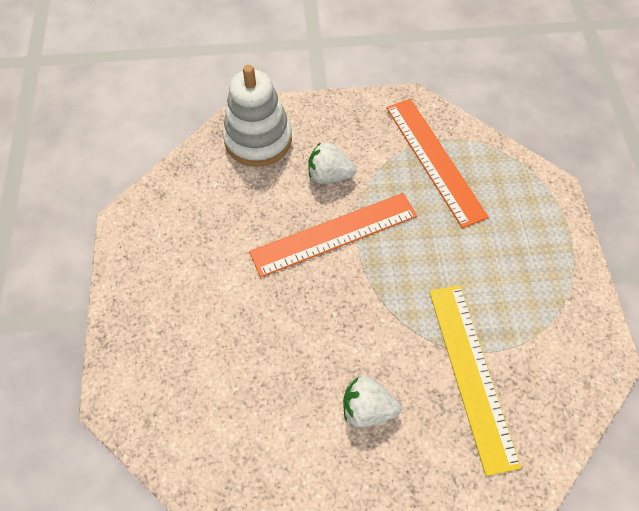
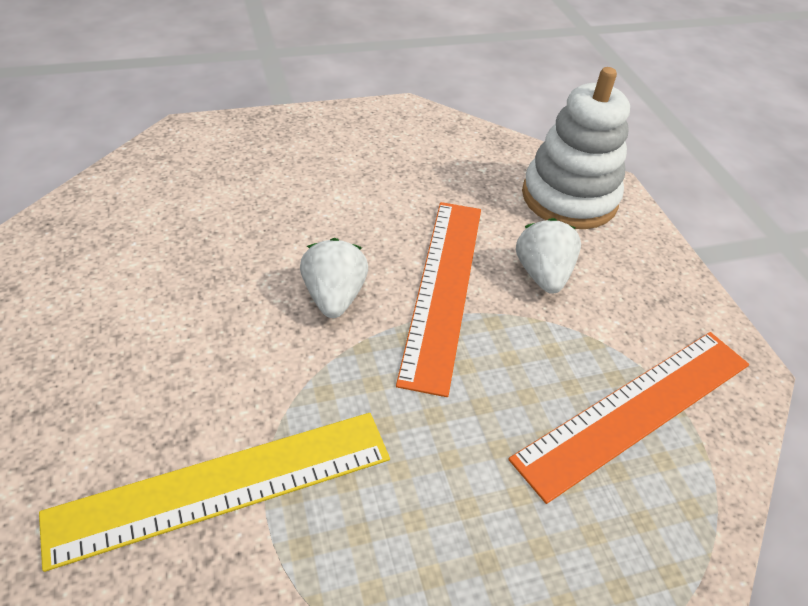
camera: 75 degrees right, 15 degrees down
(334, 234) = (443, 288): orange ruler -> orange ruler turned 45 degrees clockwise
(367, 408) = (167, 348): white strawberry -> white strawberry (334, 297)

